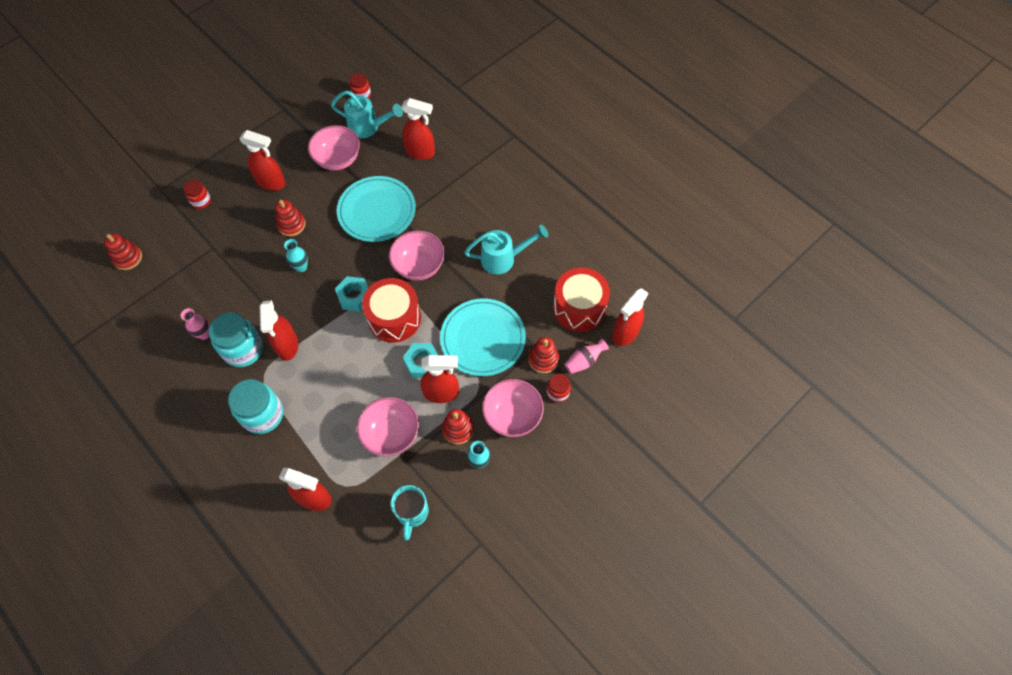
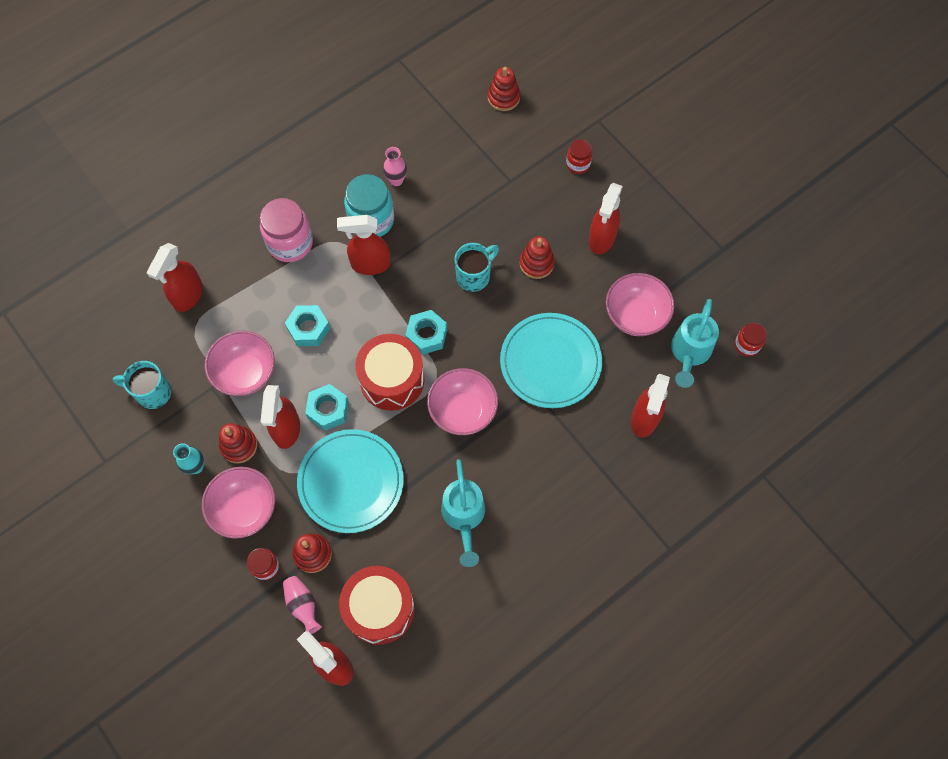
camera: 95 degrees right, 5 degrees up
(263, 415) = (290, 243): turquoise jar -> pink jar
(301, 267) = (474, 276): turquoise vase -> turquoise mug
(348, 388) = (308, 329): none -> turquoise nut

